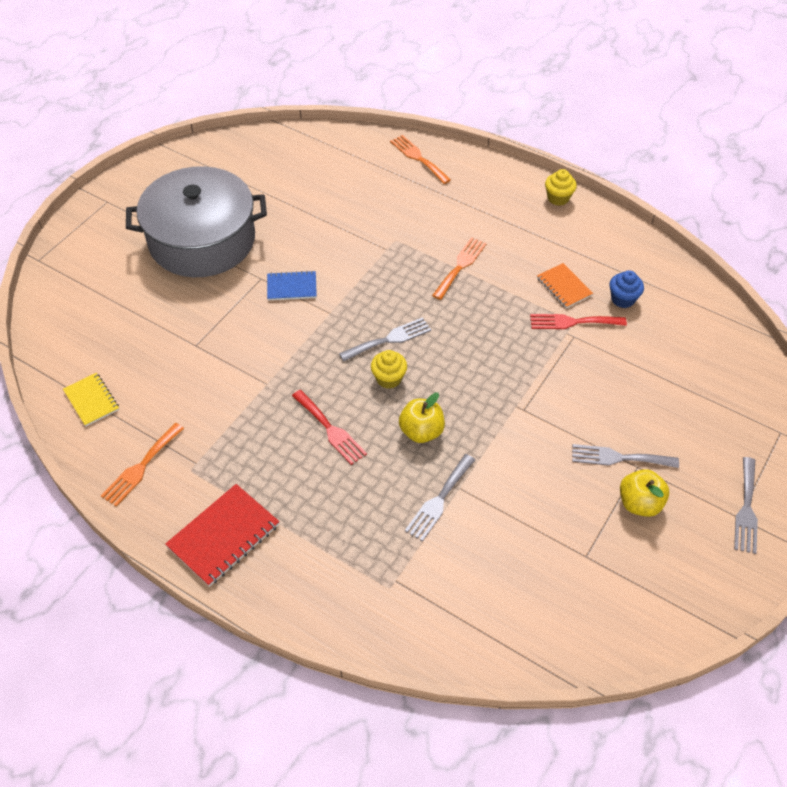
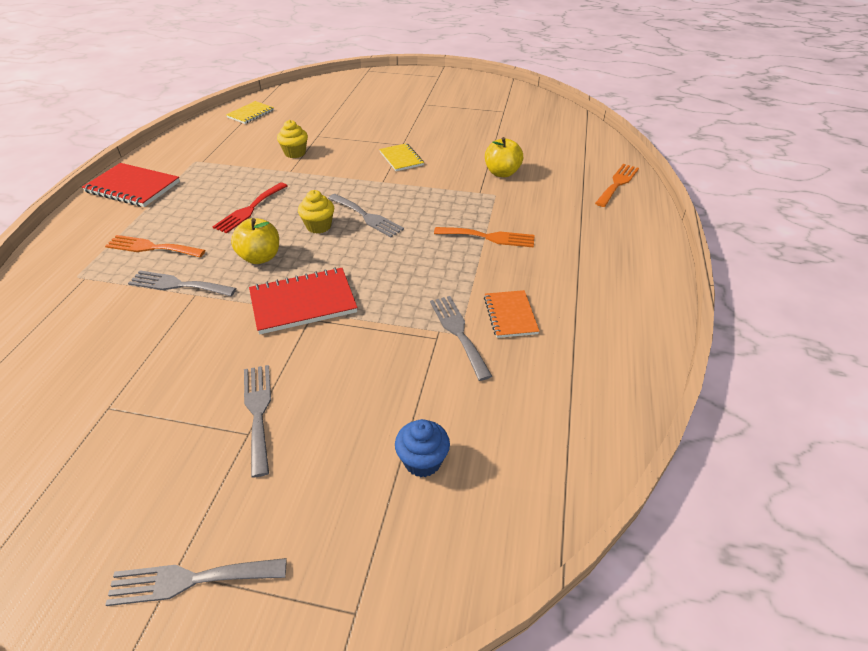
camera: 70 degrees right, 10 degrees down
(141, 467) = (194, 143): orange fork -> orange fork (151, 247)
(202, 240) = (426, 114): grey pot -> none
(292, 287) = (401, 159): blue notebook -> yellow notebook
(501, 410) = (303, 302): none -> red notebook
(558, 198) = (652, 284): yellow cupcake -> yellow cupcake (295, 153)
(564, 287) = (510, 315): orange notebook -> orange notebook turned 45 degrees counterclockwise
(572, 322) = (458, 332): red fork -> grey fork
(622, 299) = (524, 370): blue cupcake -> blue cupcake (422, 461)
(639, 503) = (189, 445): yellow apple -> yellow apple (502, 173)

